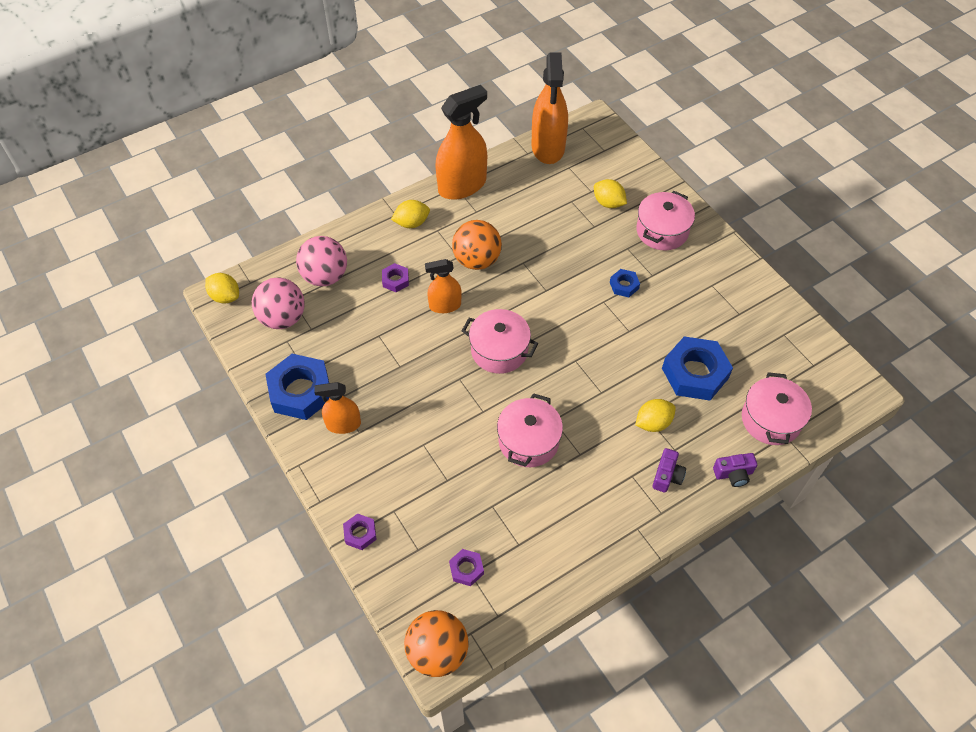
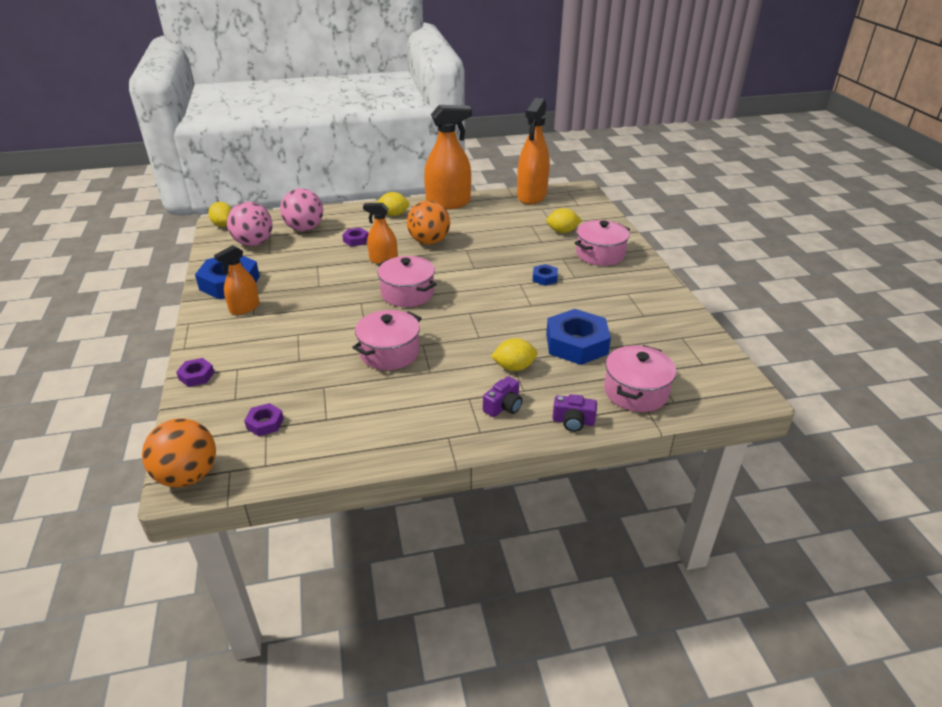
camera: 20 degrees right, 20 degrees down
(343, 424) = (244, 308): orange spray bottle -> orange spray bottle turned 60 degrees counterclockwise
(608, 203) = (562, 231): yellow lemon -> yellow lemon turned 60 degrees counterclockwise

